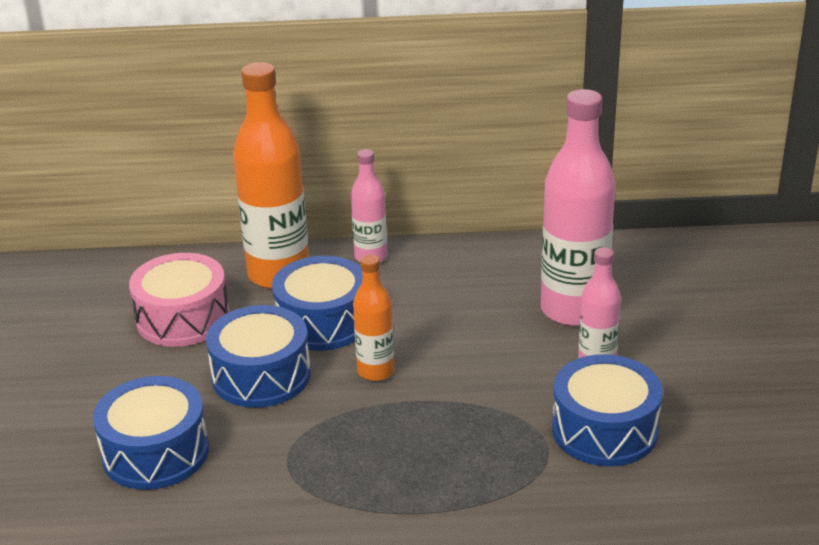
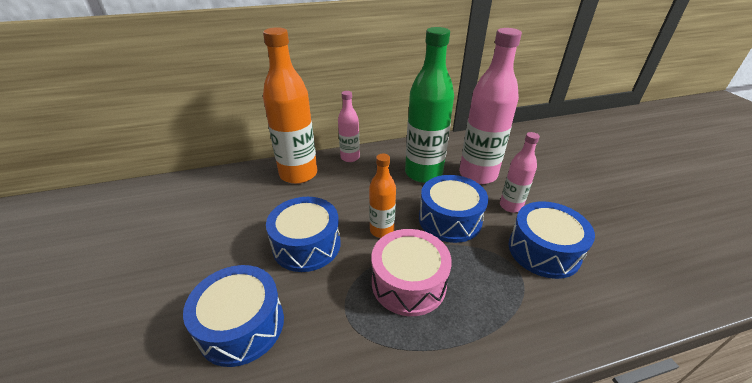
camera: 15 degrees left, 5 degrees up
(183, 318) = (243, 210): pink drum -> pink drum (408, 283)
(323, 322) = (335, 201): blue drum -> blue drum (450, 219)
(482, 297) = (423, 173): none -> green bottle

